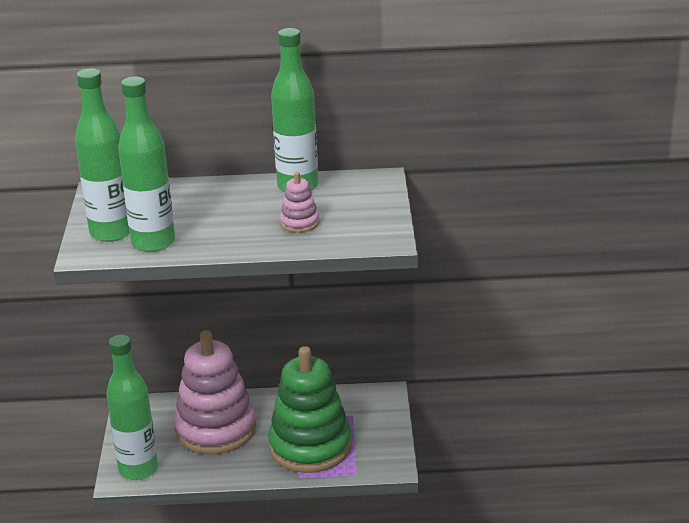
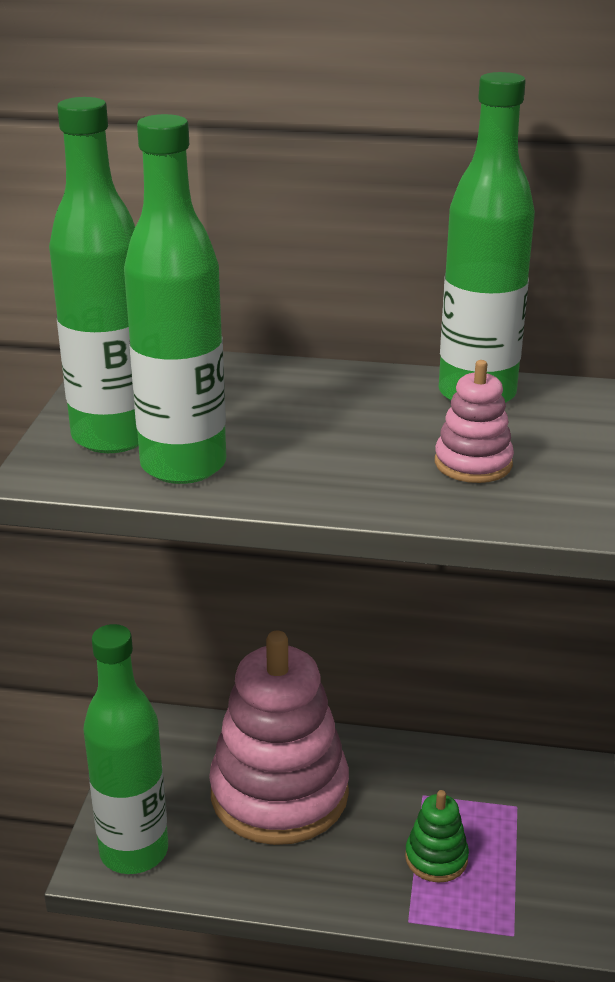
camera: 10 degrees right, 0 degrees up
(310, 446) = (436, 858): green stacking toy -> green stacking toy, size x0.43

